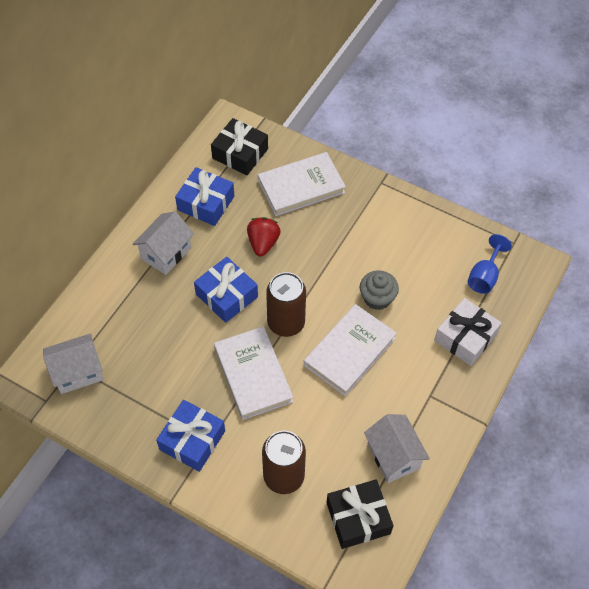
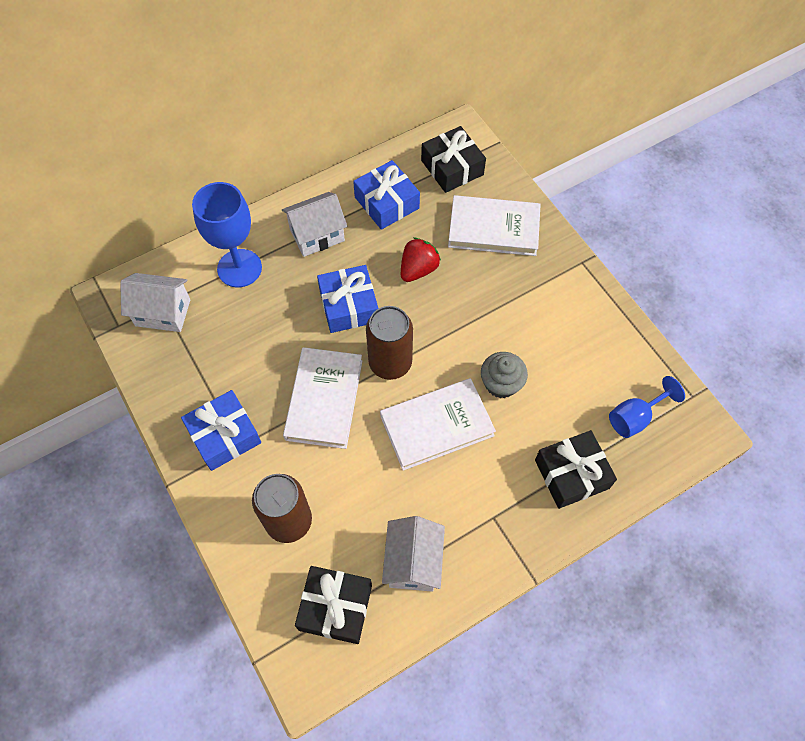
camera: 30 degrees right, 5 degrees up
(119, 308) = (239, 268): none -> blue goblet
(465, 337) = (571, 474): white gift -> black gift

